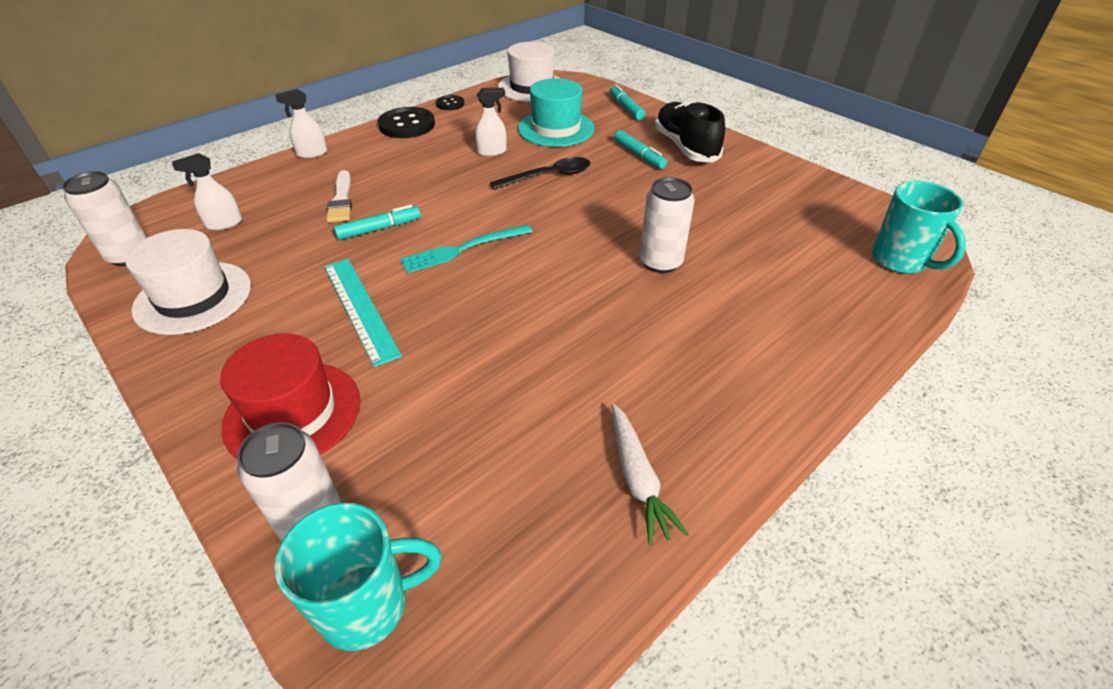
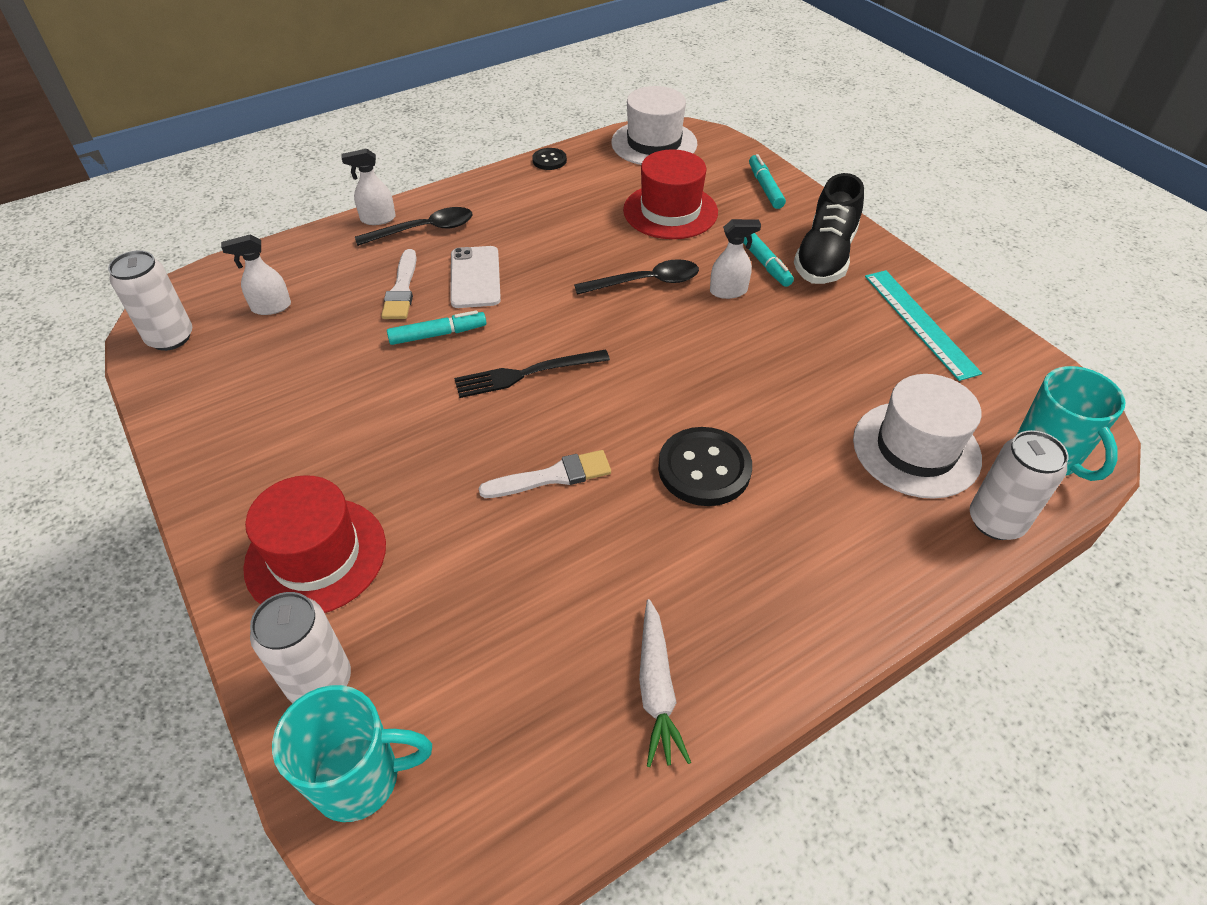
camera: 10 degrees right, 5 degrees up
(193, 297) = (230, 400): white hat -> white hat (916, 449)
(354, 157) = (425, 230): none -> black spoon
(360, 308) = (401, 437): turquoise ruler -> turquoise ruler (919, 323)
(404, 186) = (475, 277): none -> white phone
(407, 125) = (492, 188): black button -> black button (704, 469)
(463, 249) = (526, 374): turquoise fork -> black fork
(492, 152) = (586, 238): white spray bottle -> white spray bottle (728, 291)
(502, 322) = (552, 476): none -> white brush
(556, 129) = (670, 211): turquoise hat -> red hat
(660, 262) = (751, 420): white can -> white can (995, 521)
(685, 147) = (825, 256): black shoe -> black shoe turned 150 degrees counterclockwise

